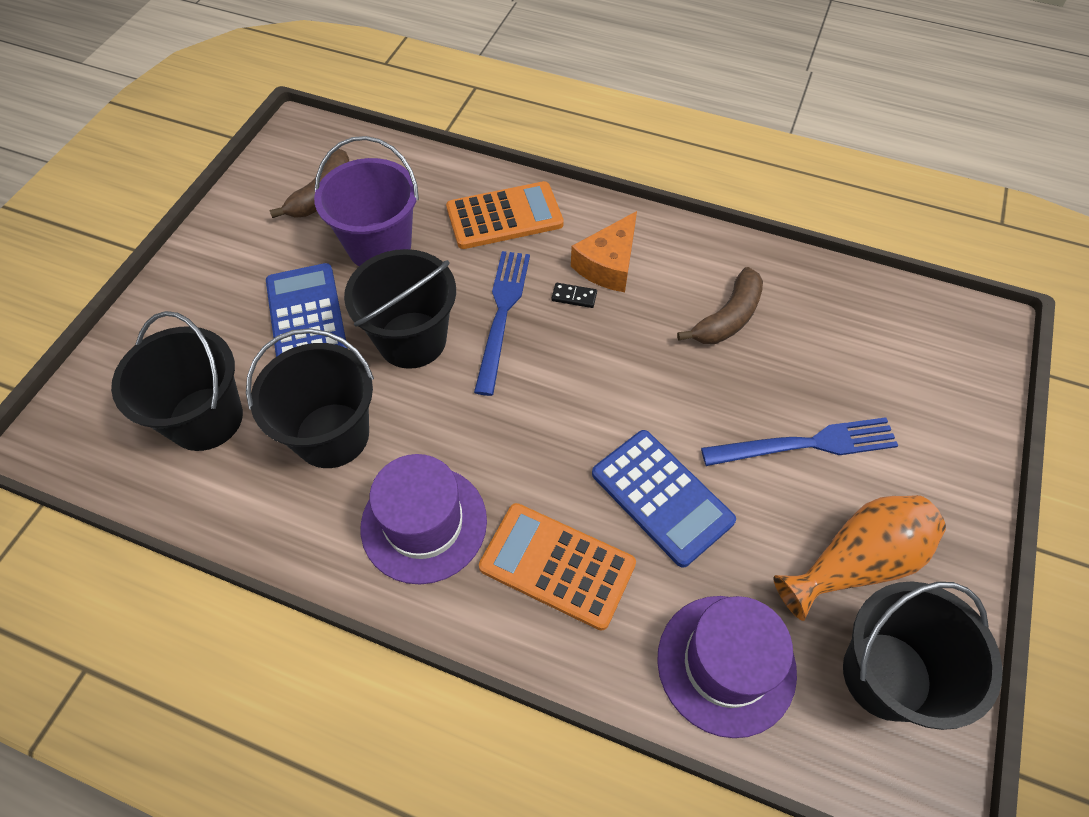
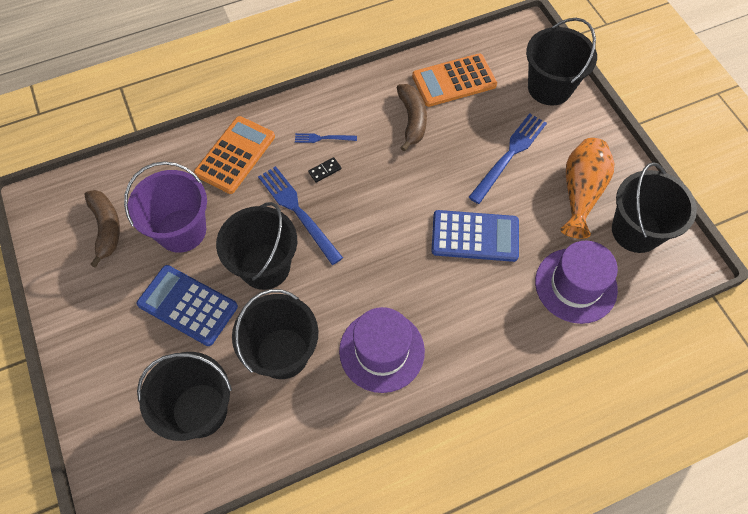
camera: 45 degrees left, 5 degrees up
(557, 566) = (464, 311): orange calculator -> orange calculator (454, 81)
(608, 264) = (323, 138): orange cheese -> blue fork
(948, 409) = (549, 87): none -> black bucket

